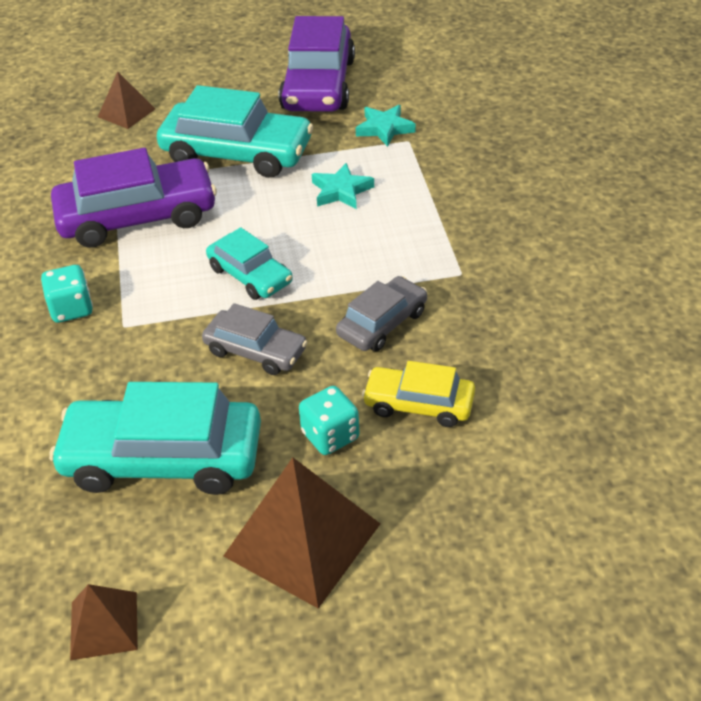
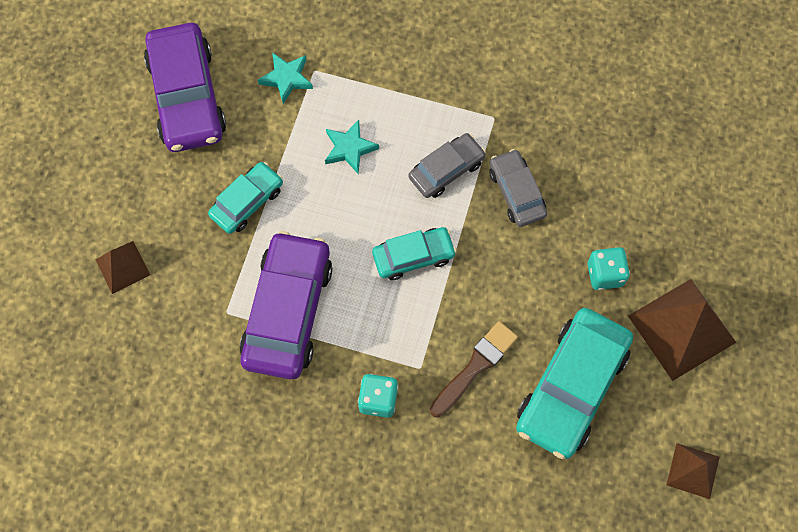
camera: 65 degrees left, 25 degrees up
(147, 367) = (475, 366): none -> brown brush
(237, 153) = (247, 202): turquoise car -> turquoise car, size x0.56
(255, 351) = (498, 286): grey car -> grey car (446, 170)
(318, 85) = (187, 96): purple car -> purple car turned 45 degrees clockwise
(419, 404) = (604, 208): yellow car -> none

